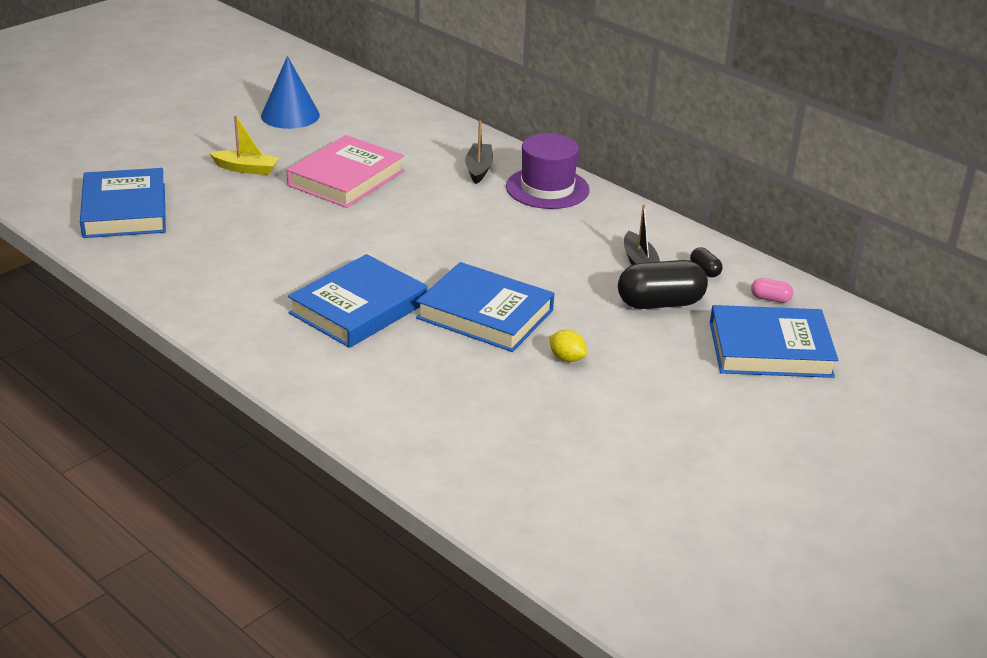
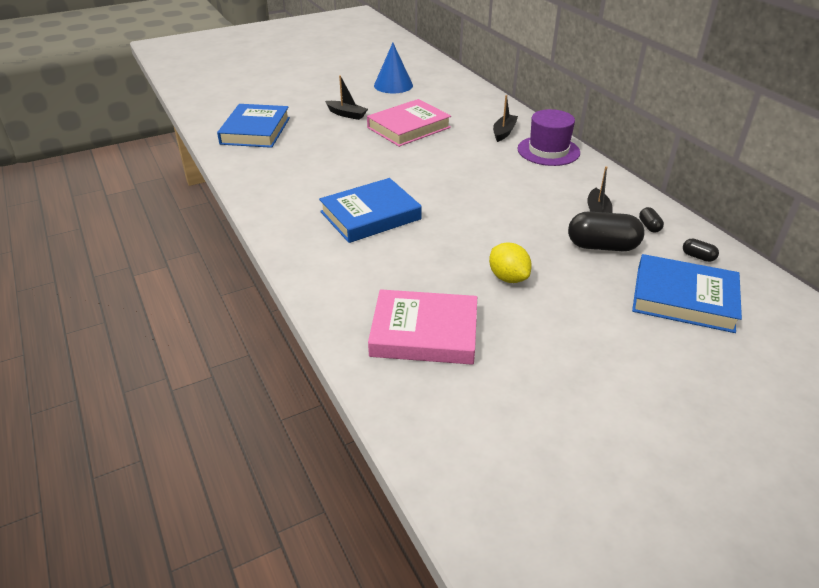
camera: 20 degrees right, 5 degrees up
(246, 169) = (346, 114): yellow boat -> black boat
(485, 314) = (460, 234): blue book -> none
(498, 438) = (424, 332): none -> pink book
(567, 358) = (508, 278): yellow lemon -> yellow lemon, size x1.51
(770, 299) = (698, 257): pink capsule -> black capsule

